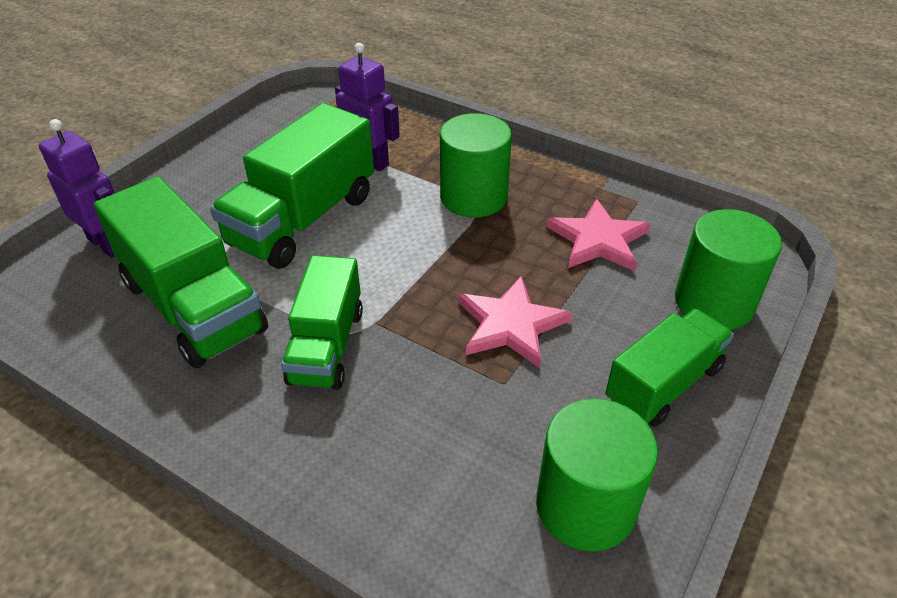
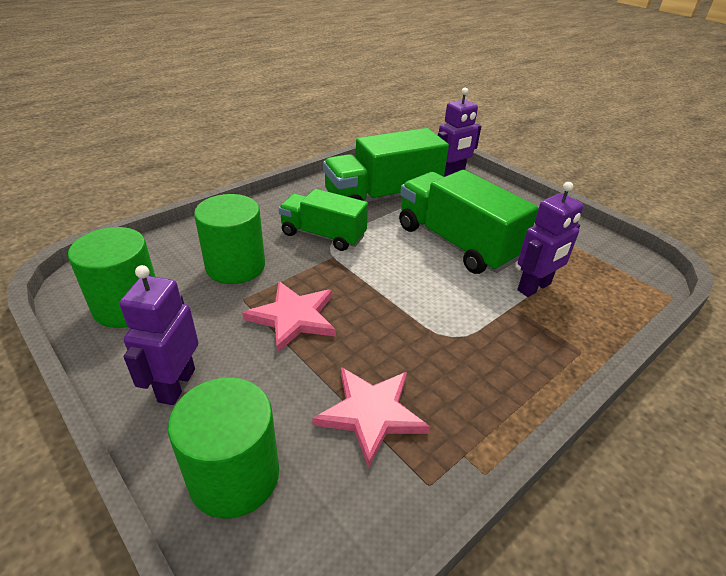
camera: 105 degrees right, 5 degrees down
(473, 197) = (466, 340): green cylinder -> green cylinder (235, 266)
(663, 384) = (176, 385): green truck -> purple robot

